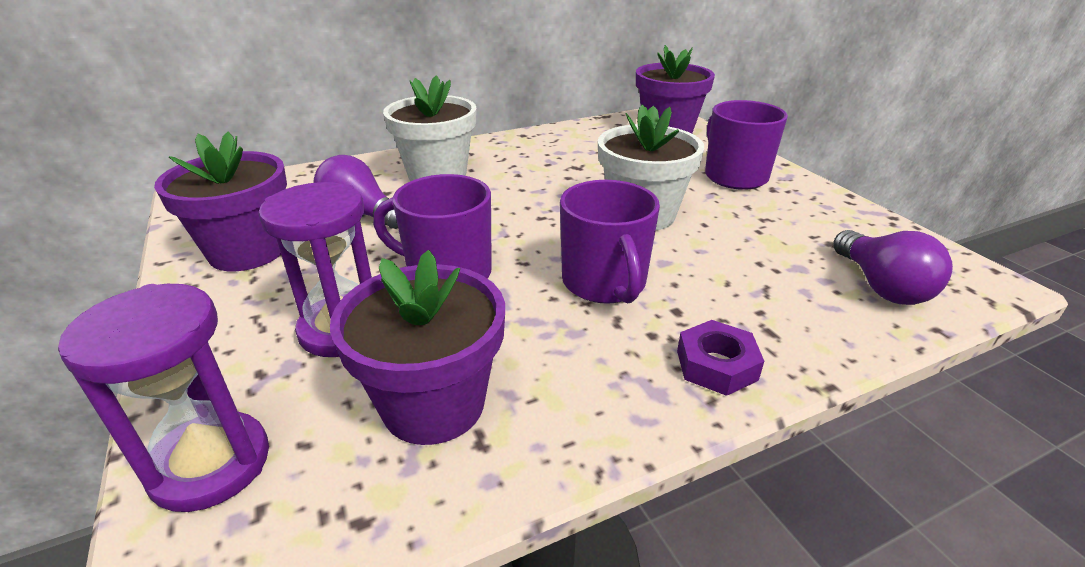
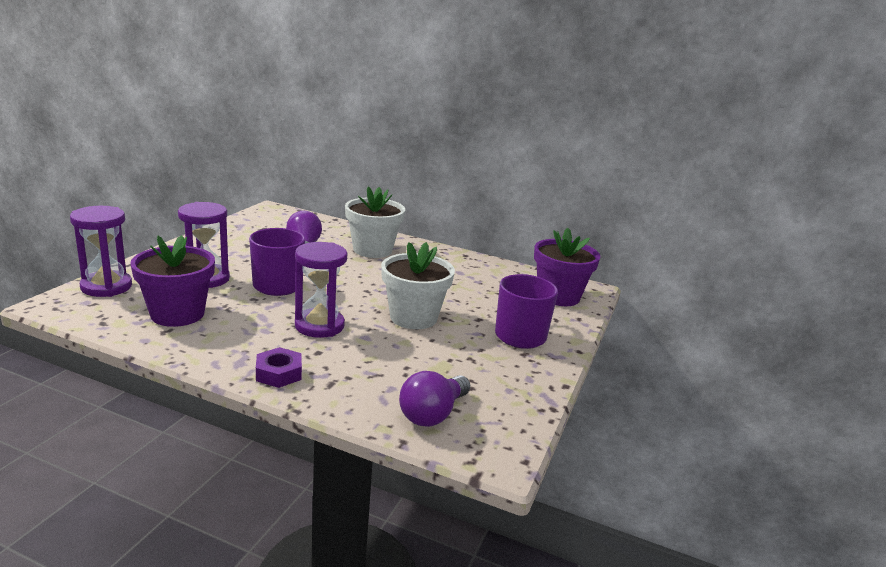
camera: 45 degrees right, 10 degrees down
(247, 251) = (239, 238): purple flower pot -> none
(604, 283) = (319, 326): purple mug -> purple hourglass

